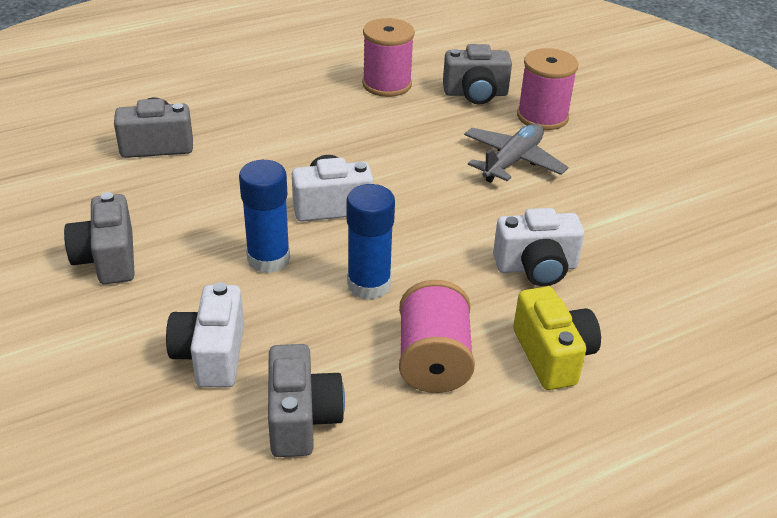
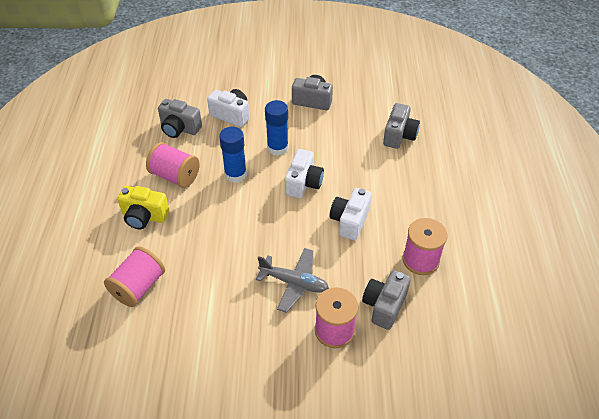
camera: 120 degrees right, 10 degrees up
(512, 161) = (294, 283): grey plane -> grey plane turned 45 degrees counterclockwise
(536, 267) = (200, 242): white camera -> white camera (350, 221)
(669, 295) = (138, 287): none -> pink spool

